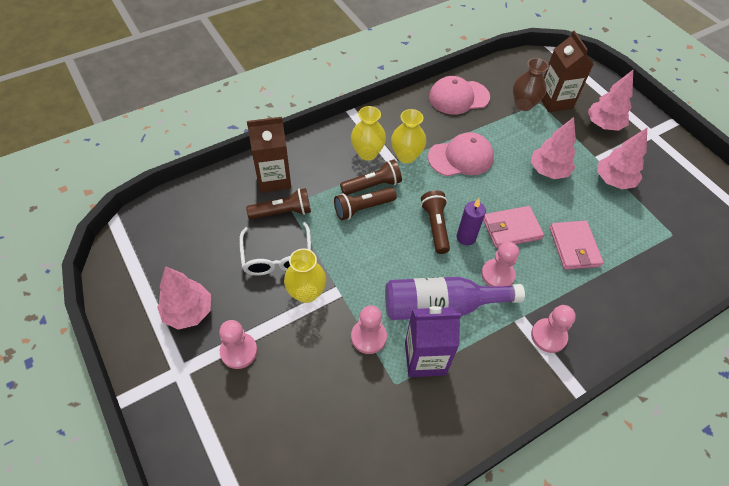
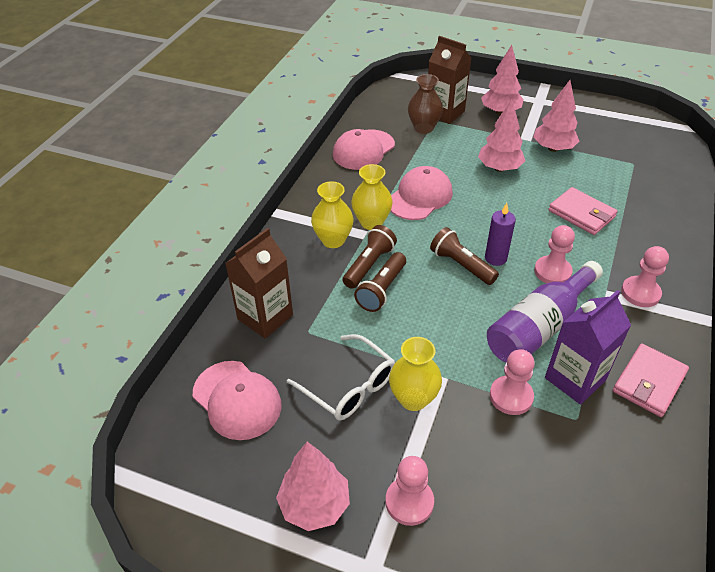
camera: 35 degrees left, 10 degrees down
(208, 220) = (237, 400): none -> pink cap
(283, 212) = (309, 341): brown flashlight -> none
(511, 229) = (522, 229): pink wallet -> pink wallet (649, 382)

